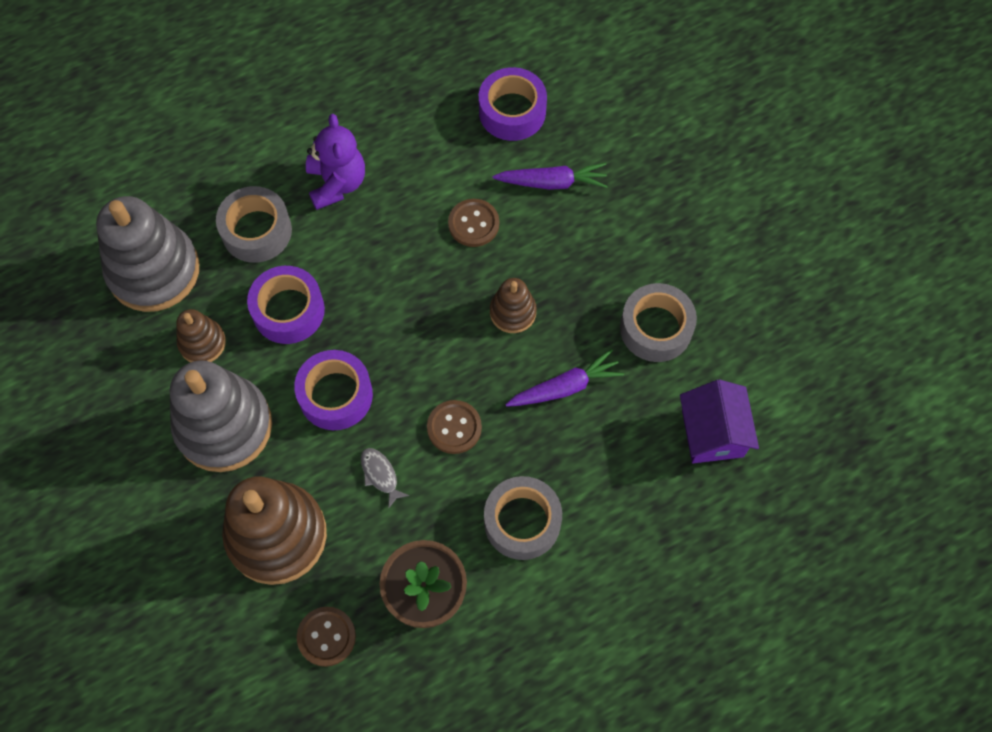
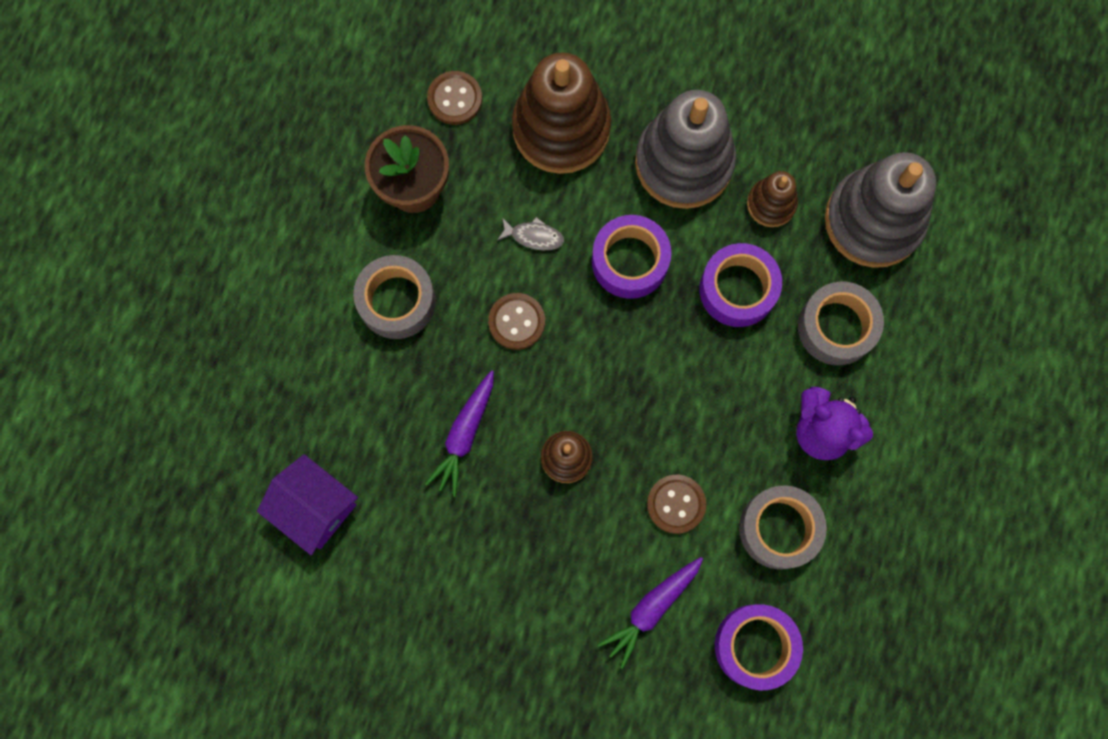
camera: 135 degrees right, 10 degrees up
(656, 328) = (439, 556): grey tape -> grey tape (779, 528)

